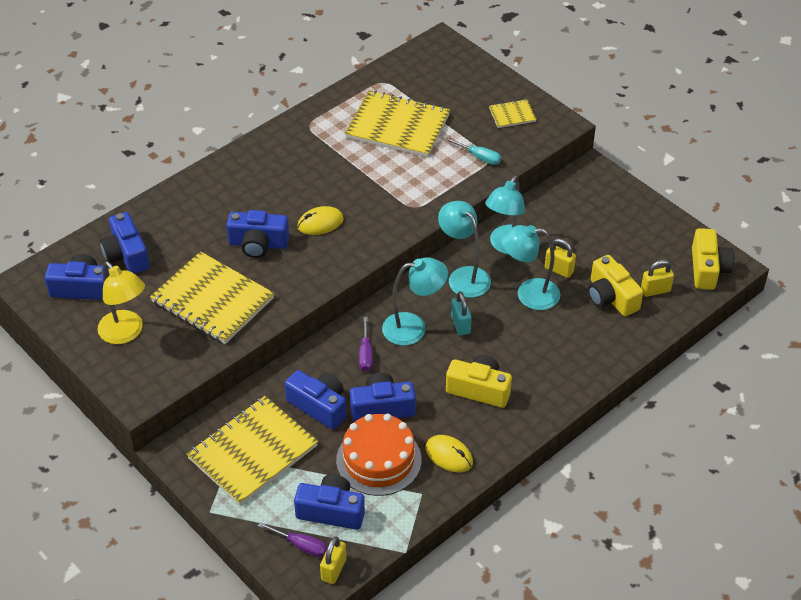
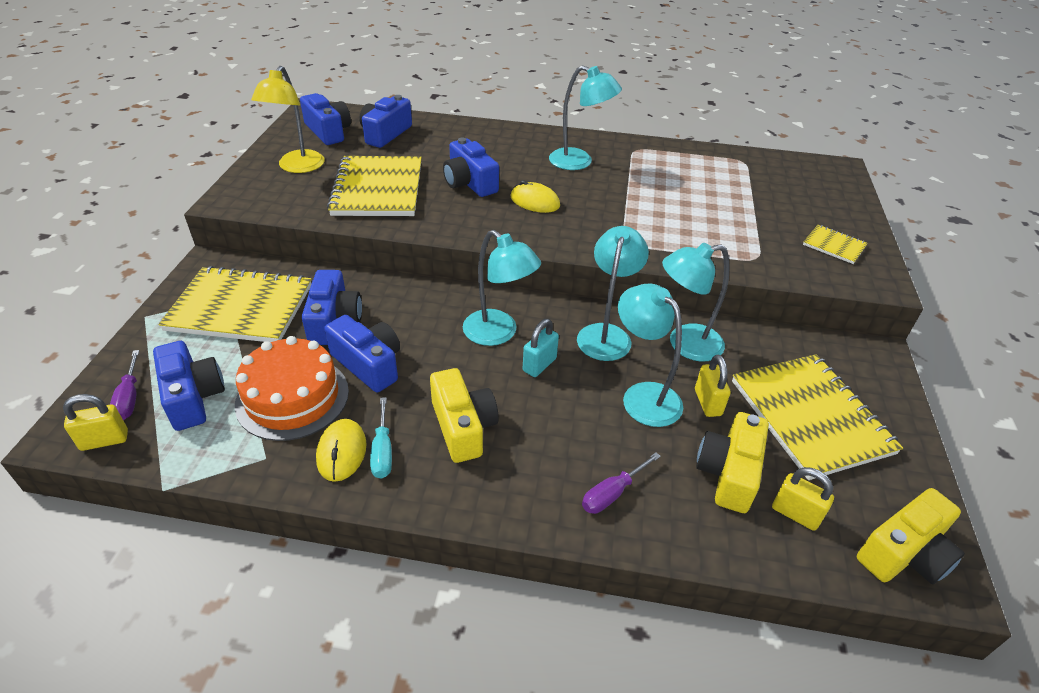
camera: 50 degrees right, 5 degrees down
(293, 167) = (579, 162): none -> turquoise lamp
(365, 354) = (431, 318): purple screwdriver -> purple screwdriver (612, 493)
(397, 126) = (707, 190): yellow notebook -> yellow notebook (810, 417)
(479, 157) = (748, 251): turquoise screwdriver -> turquoise screwdriver (382, 451)

